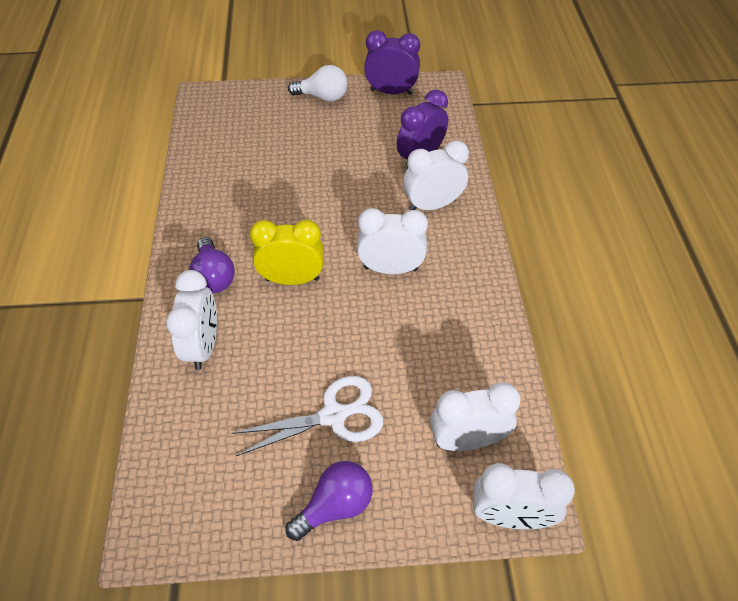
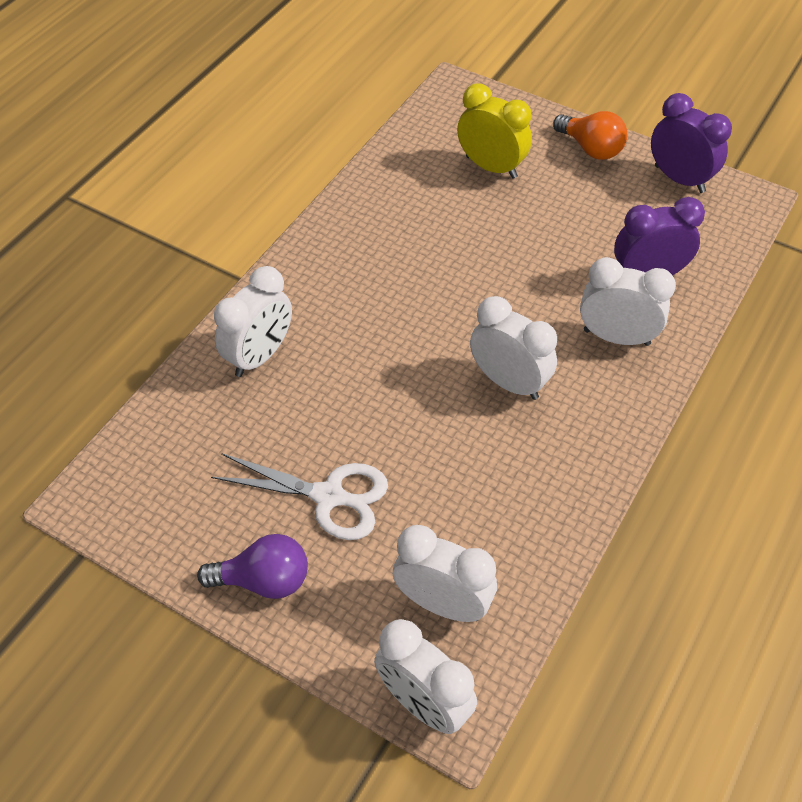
camera: 35 degrees right, 0 degrees up
(214, 277) = (320, 292): purple light bulb -> none
(292, 279) = (395, 337): yellow clock -> yellow clock (491, 167)
(323, 97) = (590, 148): white light bulb -> orange light bulb

